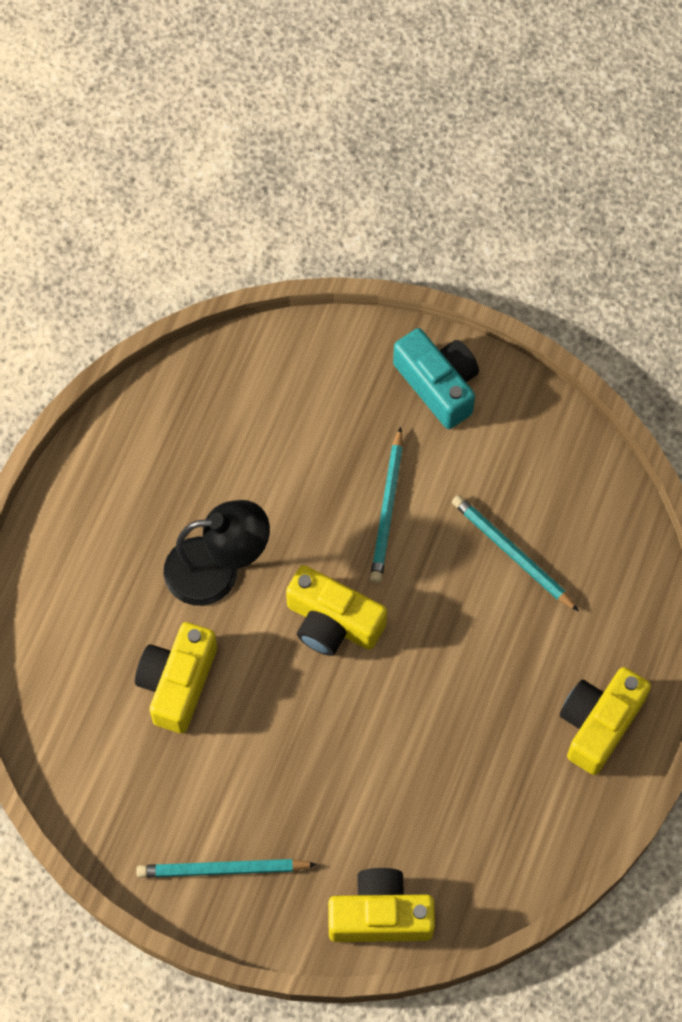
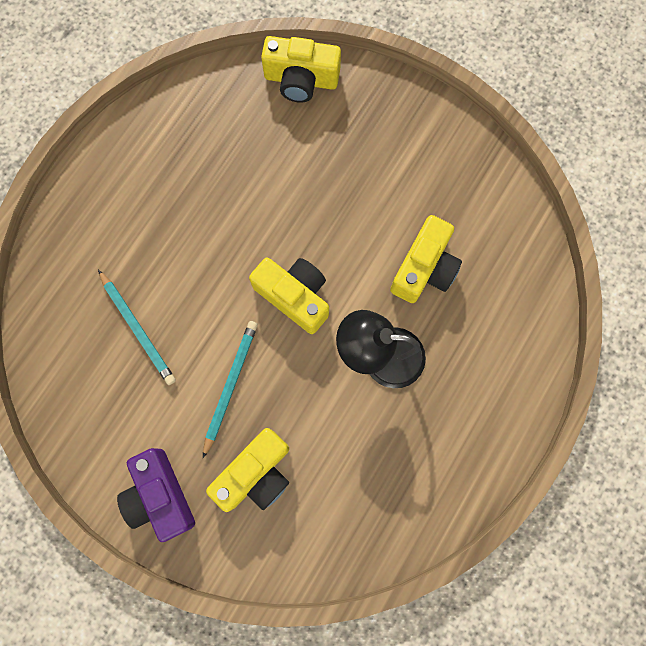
camera: 170 degrees left, 10 degrees up
(223, 870) = (408, 127): turquoise pencil -> none
(438, 385) = (160, 495): turquoise camera -> purple camera
(599, 724) = (109, 184): yellow camera -> yellow camera (256, 473)

